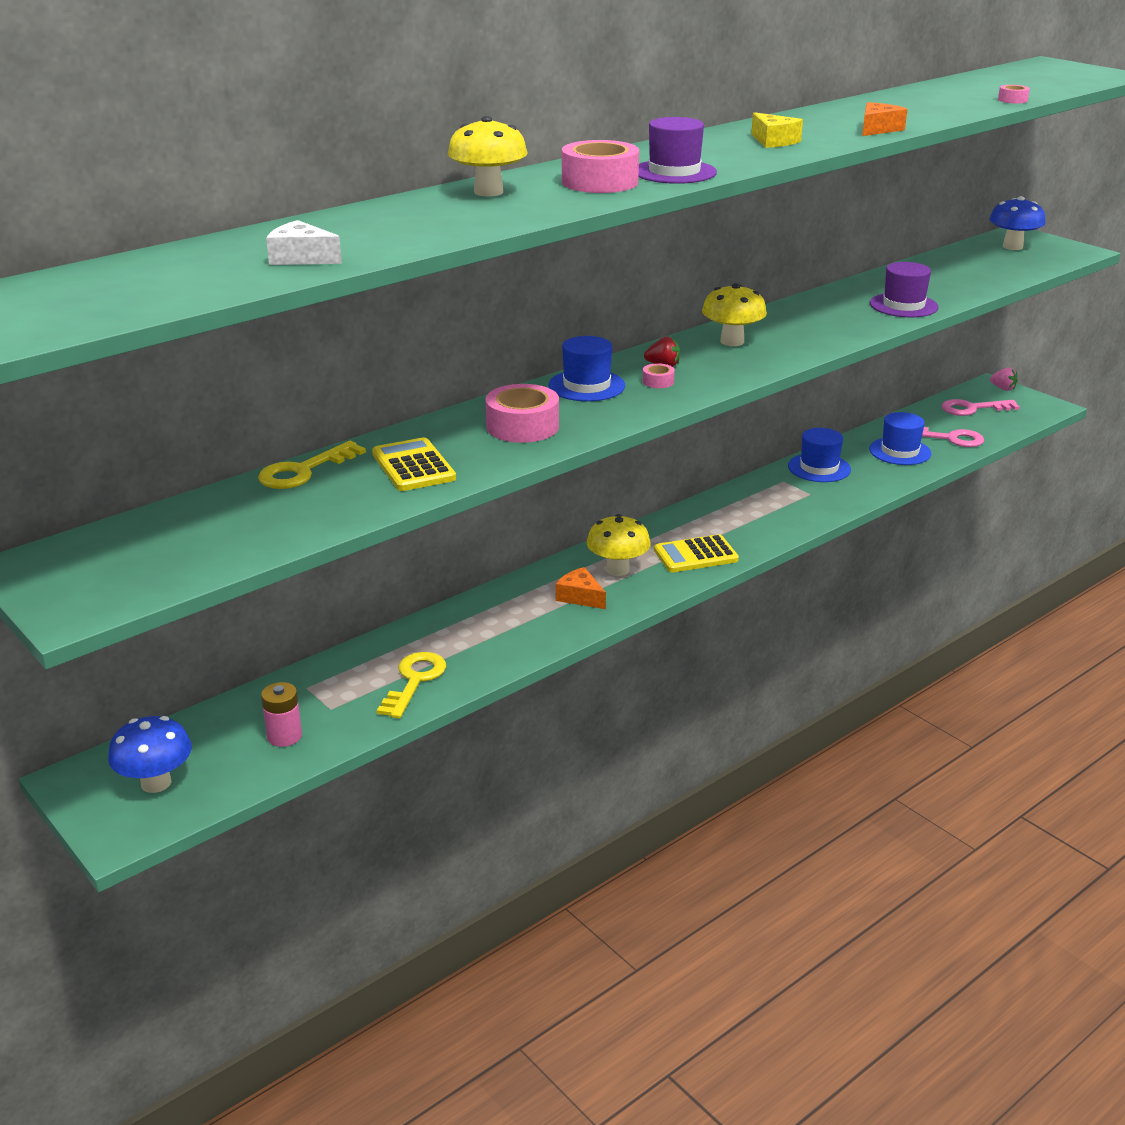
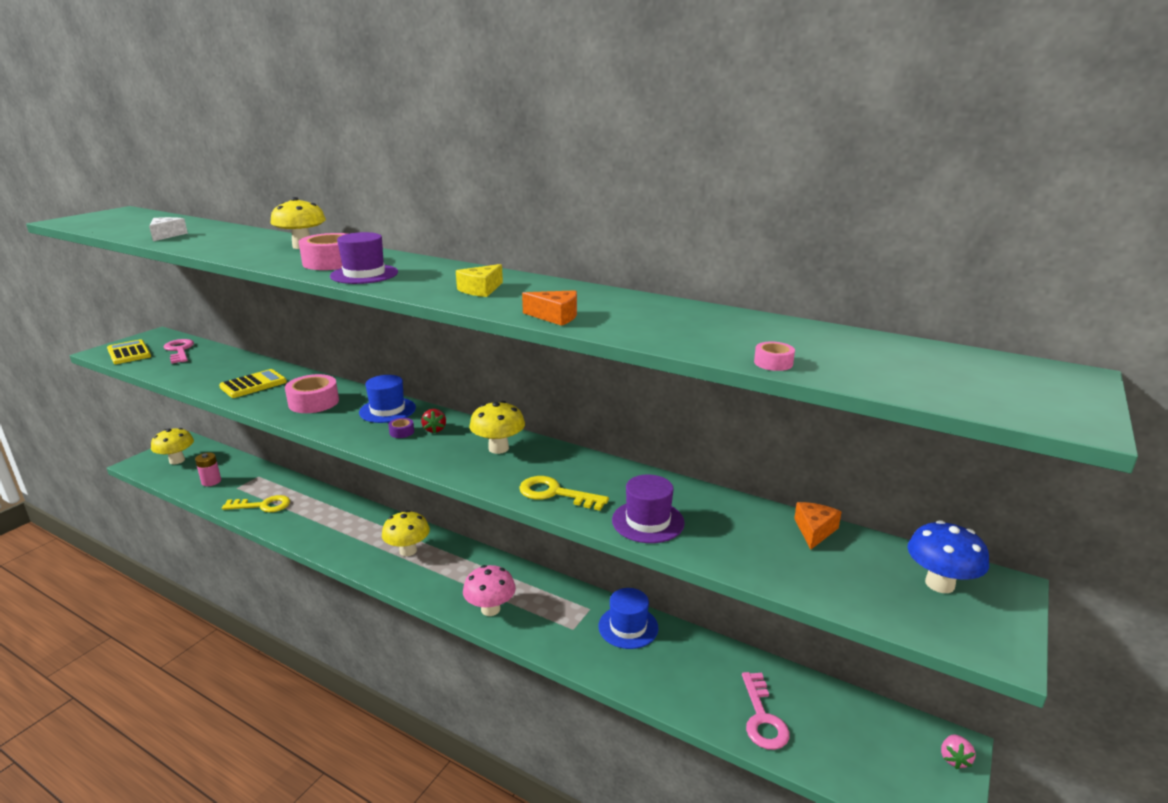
camera: 70 degrees right, 5 degrees down
(156, 783) = (177, 460): blue mushroom -> yellow mushroom
(303, 471) = (249, 362): yellow key -> yellow key (555, 493)
(580, 597) = (367, 542): orange cheese -> orange cheese (814, 530)
(658, 382) = (401, 432): pink tape -> purple tape
(695, 555) = (439, 582): yellow calculator -> yellow calculator (129, 353)
(760, 531) = (490, 609): none -> pink mushroom
(900, 451) = (701, 680): blue hat -> none
(972, 409) = (863, 732): pink key -> pink key (179, 350)

